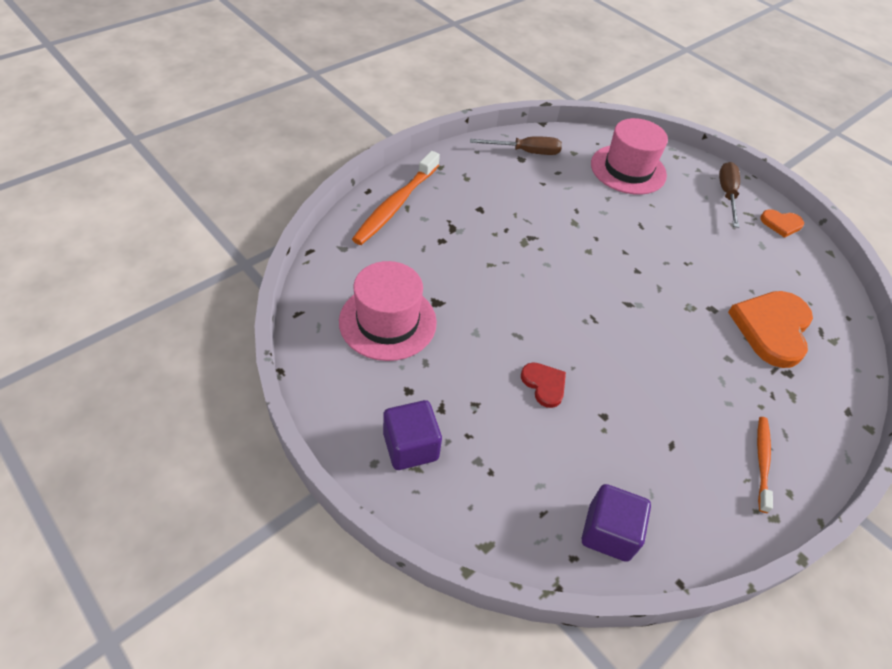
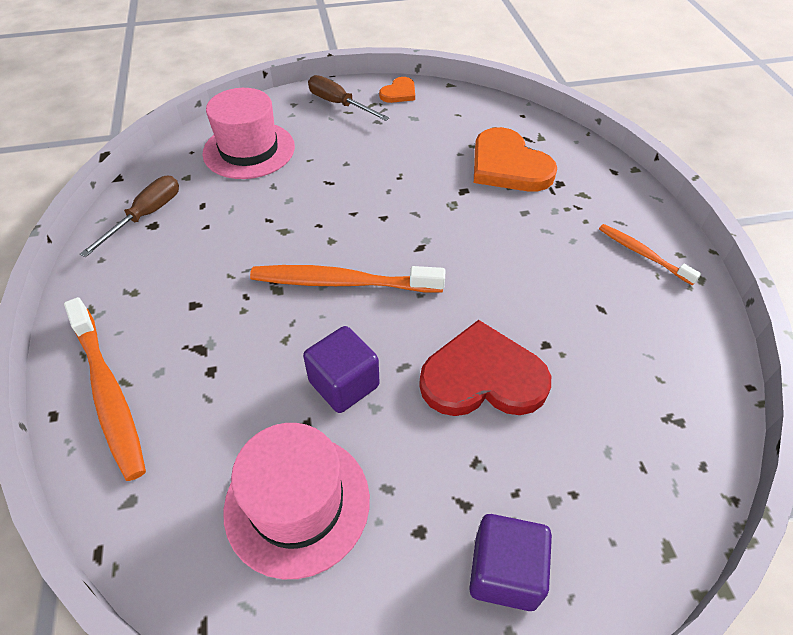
camera: 55 degrees left, 0 degrees up
(544, 385) = (482, 377): red heart -> red heart, size x1.98
(558, 273) = (342, 282): none -> orange toothbrush
(608, 532) = (682, 417): purple cube -> purple cube (344, 384)

